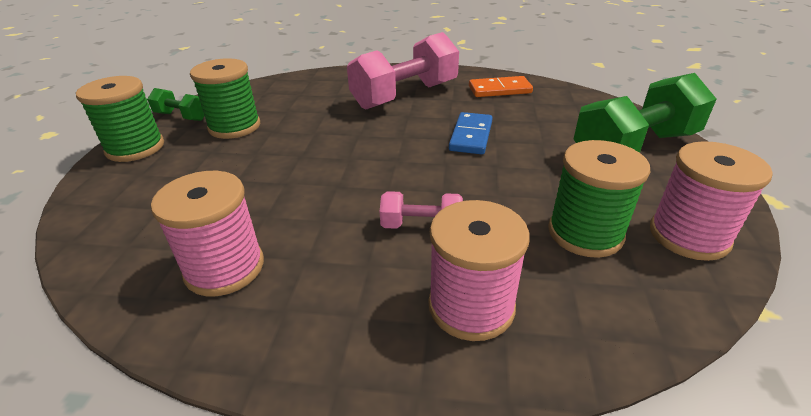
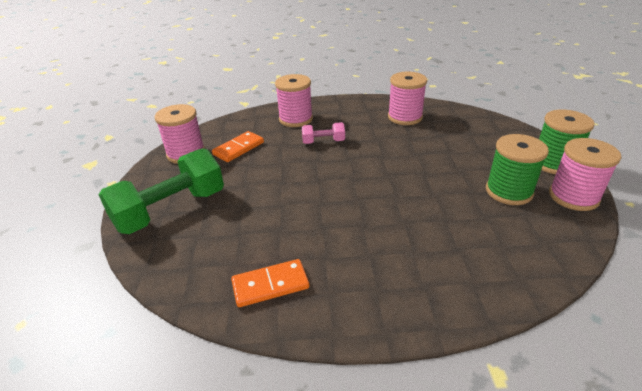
camera: 170 degrees right, 0 degrees up
(181, 116) = (573, 197): green dumbbell -> pink spool
(405, 95) = (380, 258): pink dumbbell -> none
(471, 136) = (301, 206): blue domino -> none
(585, 233) = (239, 148): green spool -> orange domino

